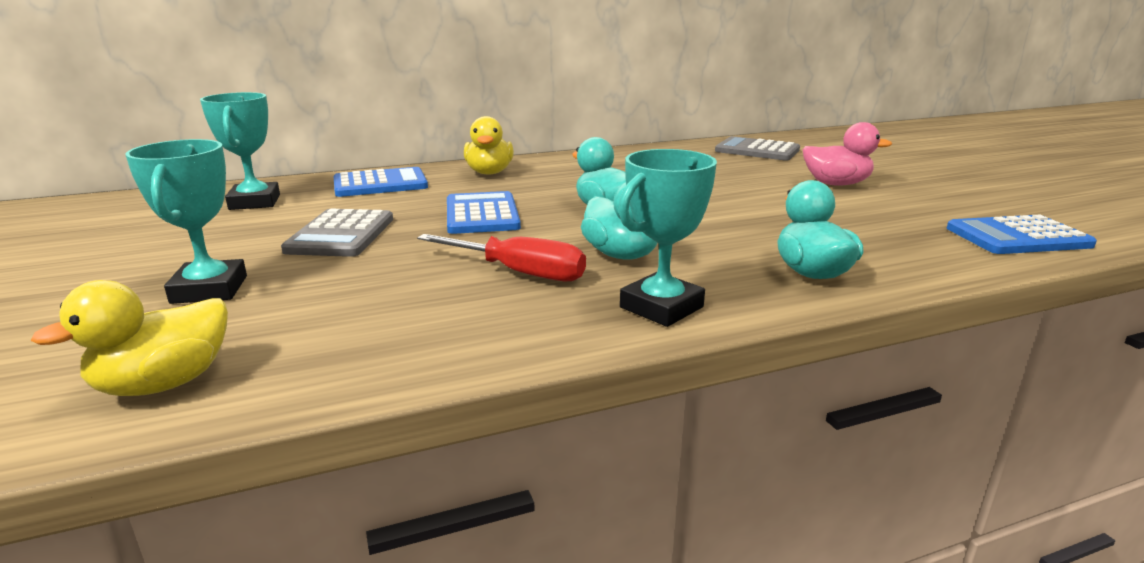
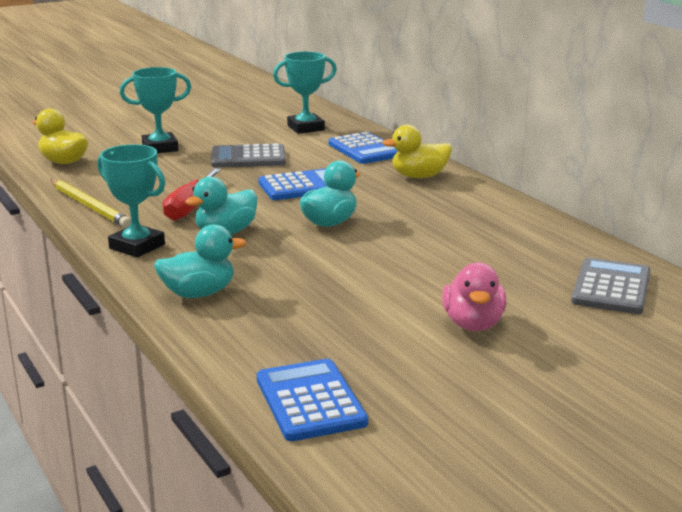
camera: 80 degrees right, 0 degrees up
(467, 347) = (89, 206): none -> yellow pencil

